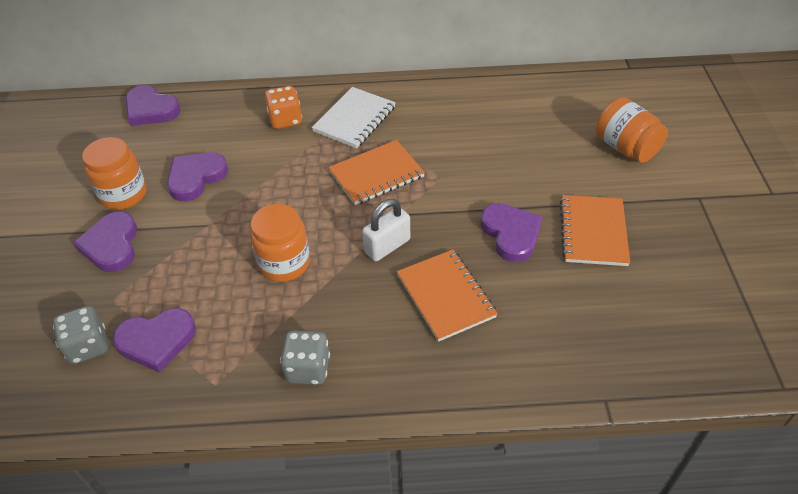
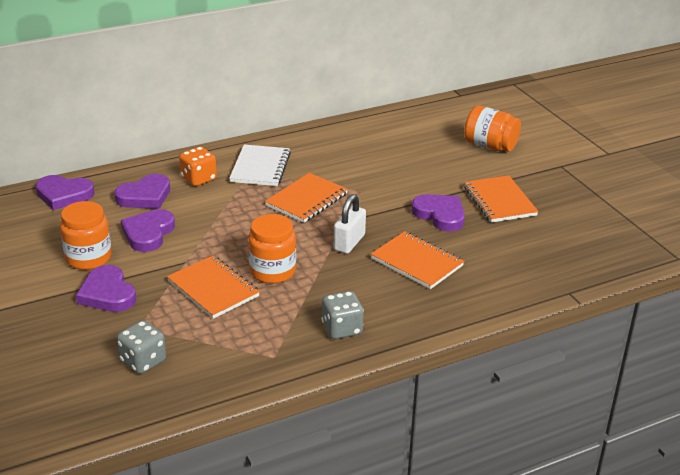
camera: 25 degrees left, 15 degrees down
(157, 341) = (202, 343): purple heart -> purple heart (145, 196)
(212, 269) = (213, 289): none -> orange notebook

